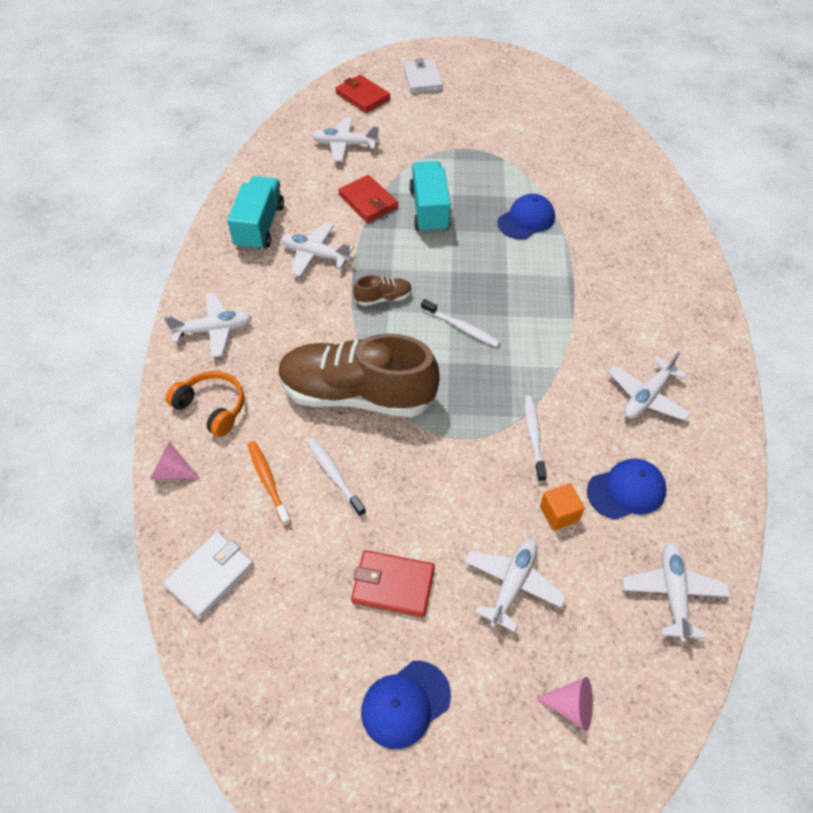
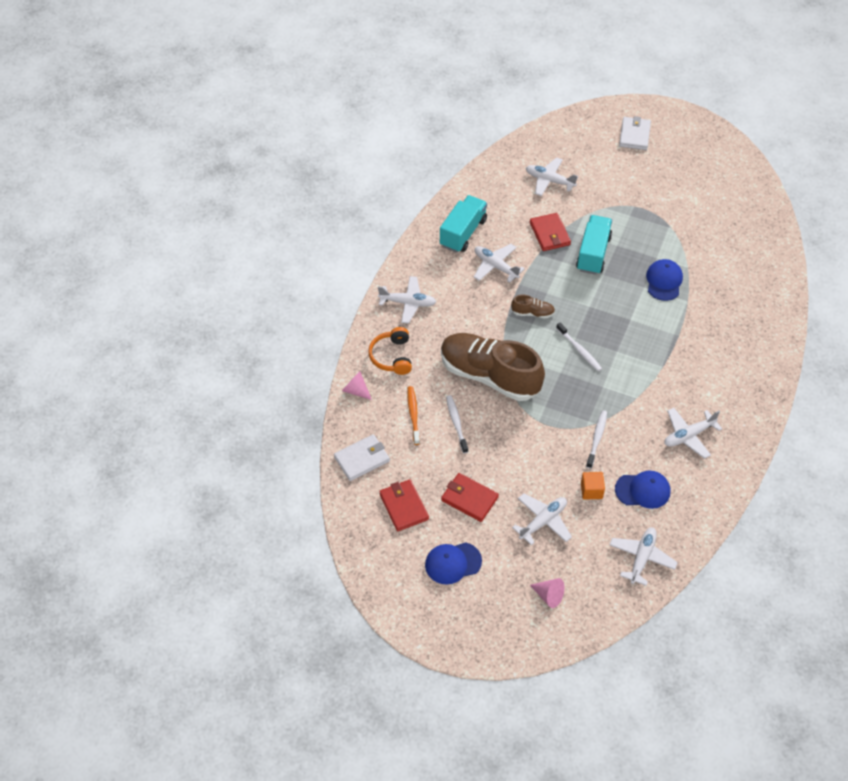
camera: 20 degrees right, 0 degrees up
(212, 407) = (392, 356): orange headphones -> orange headphones turned 150 degrees counterclockwise
(362, 96) = (579, 140): red wallet -> red wallet (403, 506)
(526, 220) = (664, 281): blue cap -> blue cap turned 60 degrees counterclockwise

